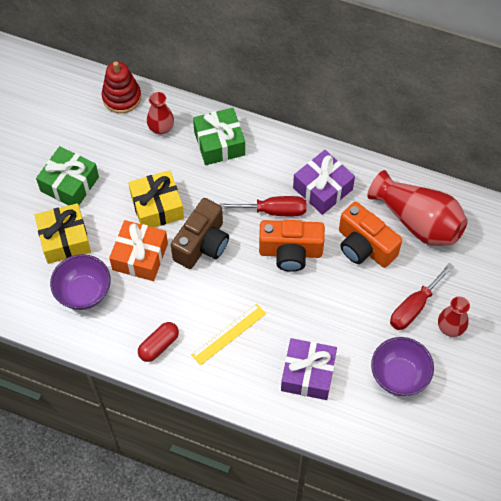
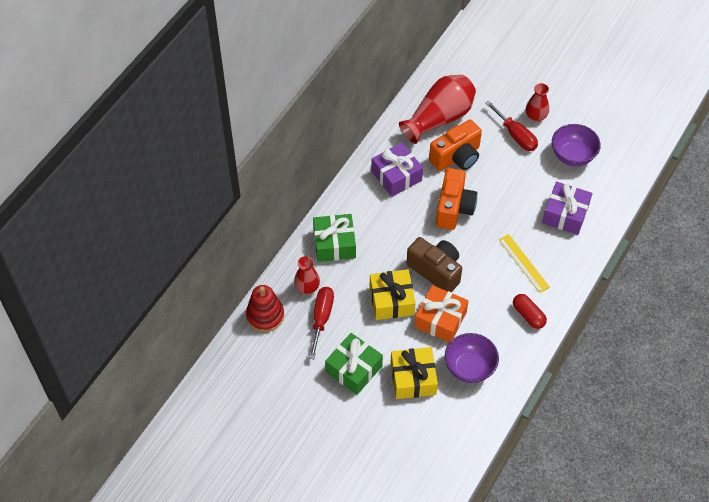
camera: 80 degrees left, 5 degrees down
(274, 211) = (412, 214): red screwdriver -> red screwdriver (321, 318)

